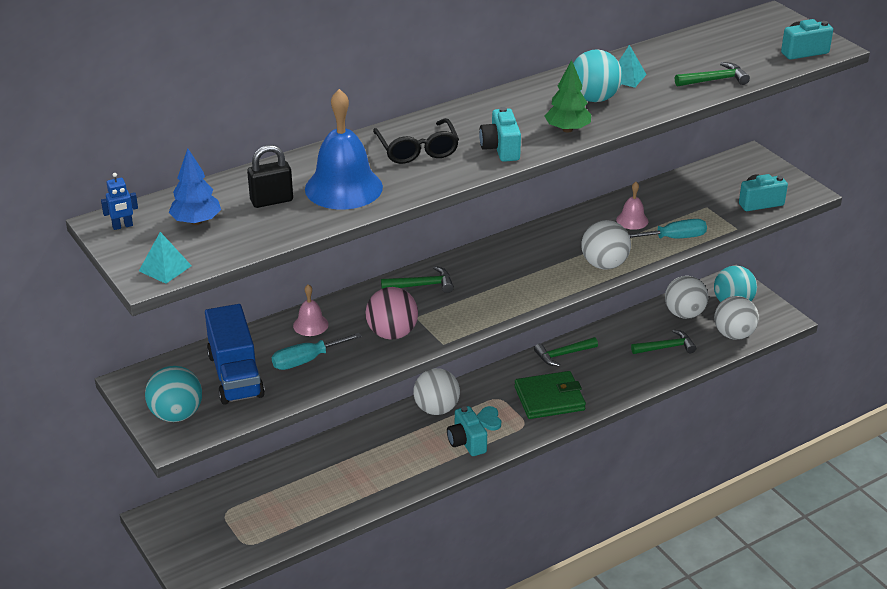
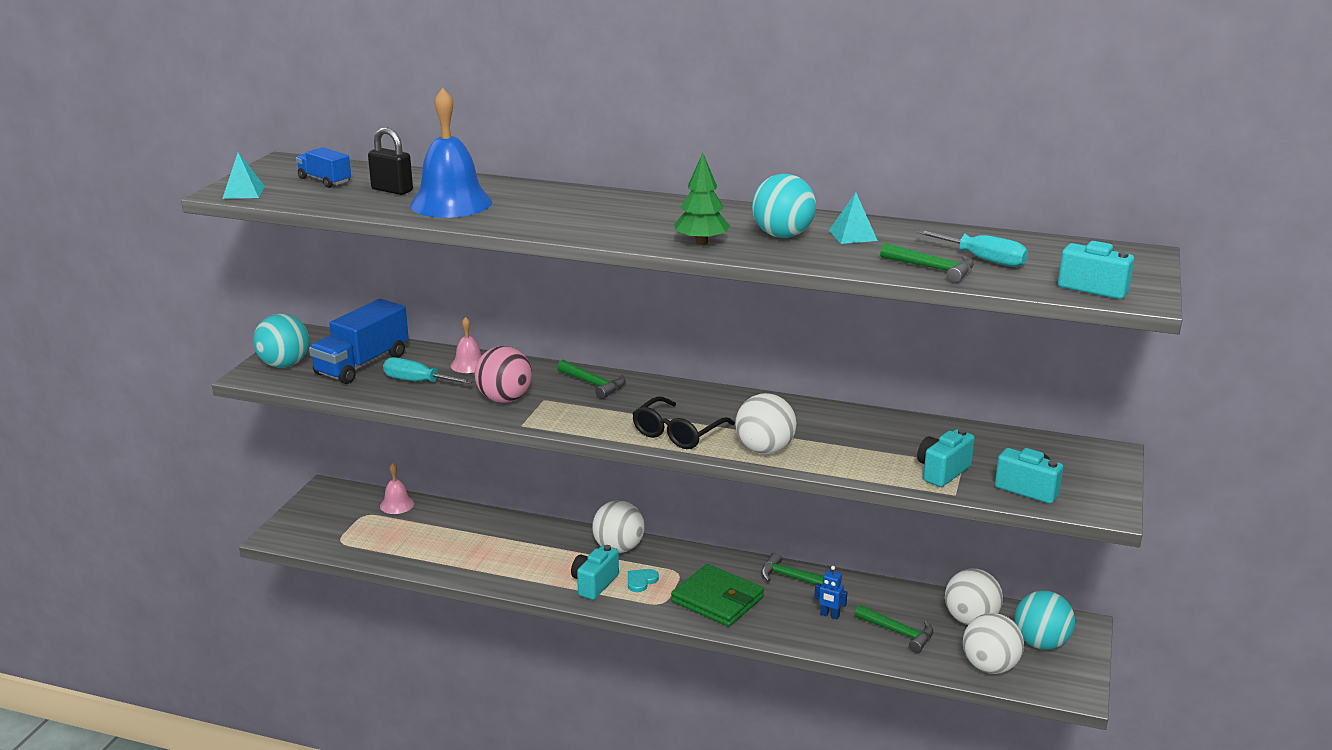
camera: 50 degrees right, 10 degrees down
(122, 226) = (285, 165): blue robot -> blue robot (829, 615)
(196, 221) = (324, 180): blue tree -> blue truck
(417, 150) = (557, 206): black glasses -> black glasses (677, 433)
(501, 149) = (616, 230): turquoise camera -> turquoise camera (942, 472)
(632, 220) = (865, 435): pink bell -> pink bell (397, 505)
(674, 238) = (874, 467): turquoise screwdriver -> turquoise screwdriver (983, 260)

